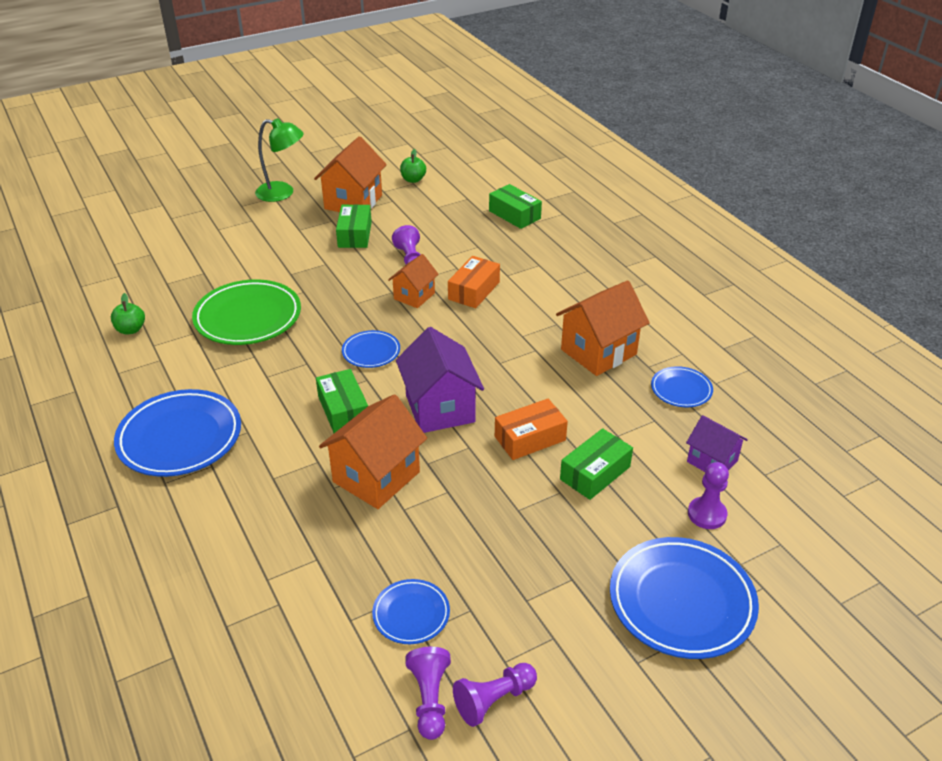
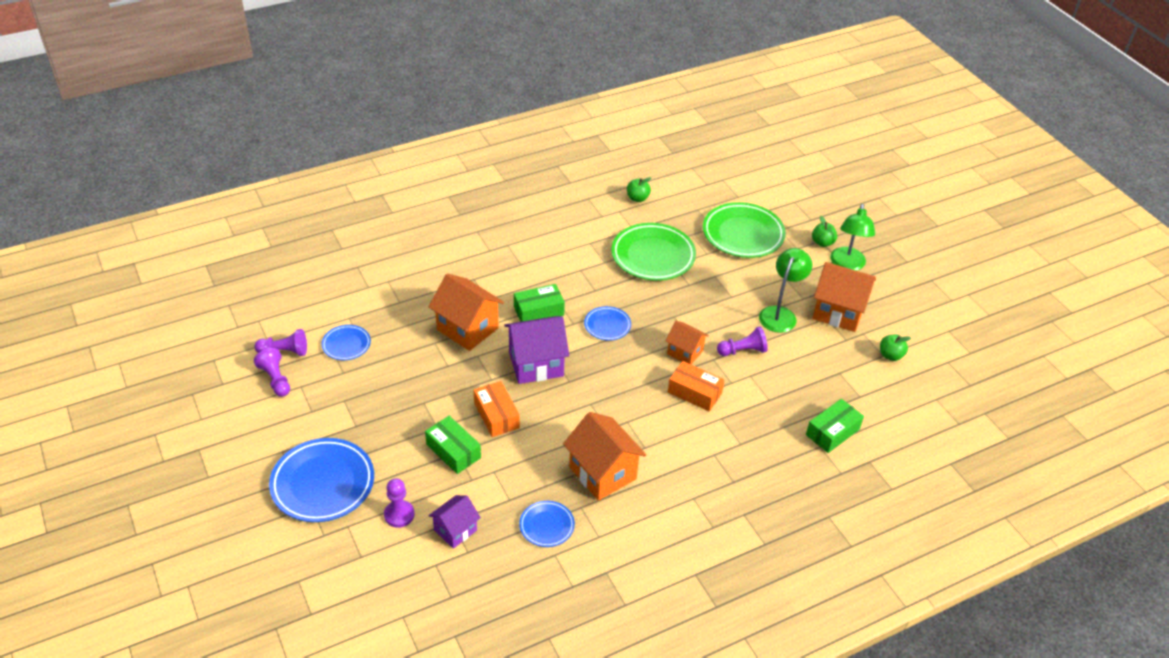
camera: 90 degrees right, 5 degrees up
(180, 438) = (518, 233): blue plate -> none
(220, 253) = (743, 234): none -> green plate
(245, 205) = (822, 243): none -> green apple
(355, 235) = (780, 314): green box -> green lamp

